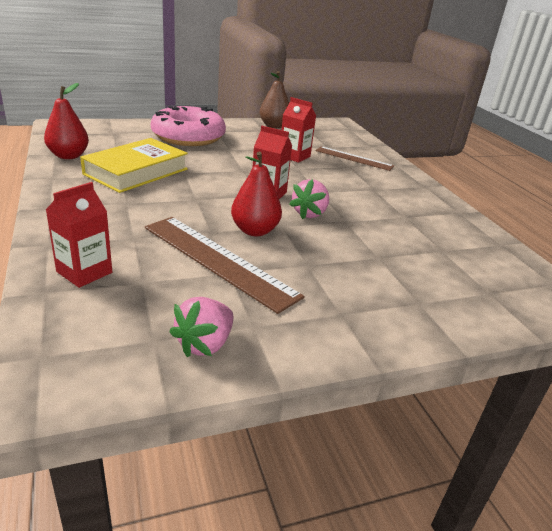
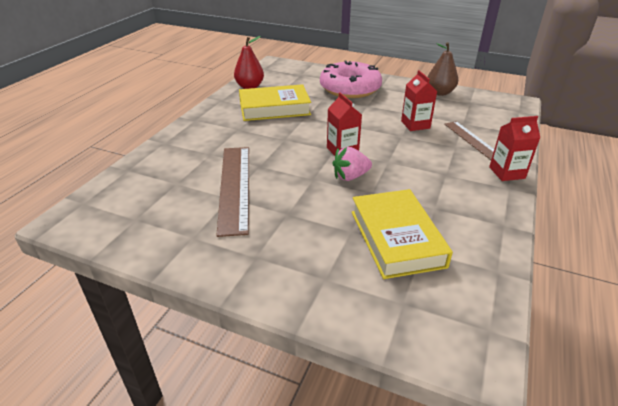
camera: 45 degrees right, 5 degrees up
(84, 272) = (158, 166): red carton -> red carton (507, 173)
(205, 344) = (153, 234): pink strawberry -> none
(254, 231) = (288, 175): red pear -> none
(416, 249) = (396, 238): none -> yellow book

